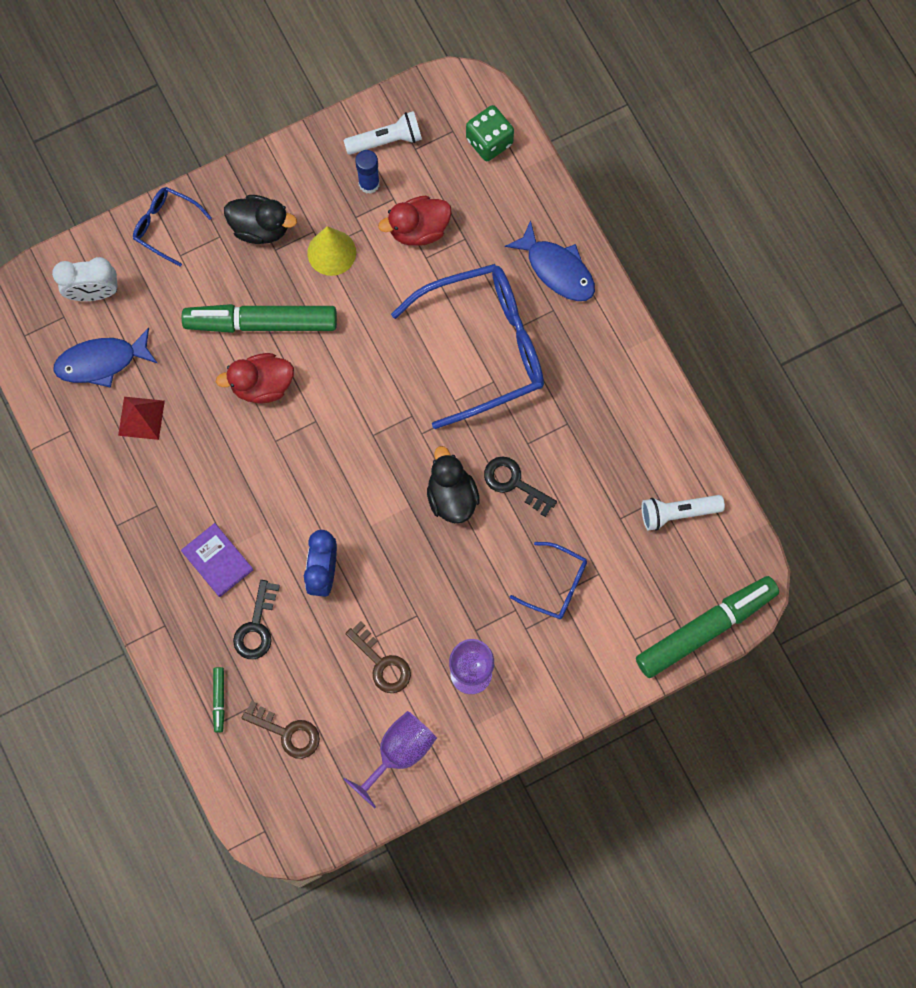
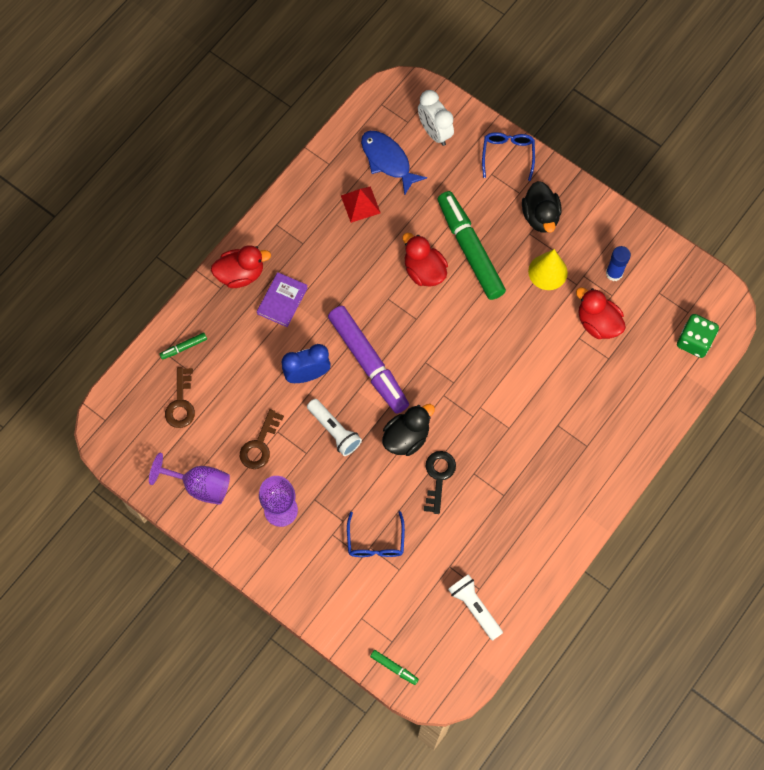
camera: 65 degrees right, 5 degrees down
(159, 594) = (240, 274): none -> red duck
(256, 626) = (247, 348): black key -> none
(342, 498) = (368, 362): none -> purple marker
(386, 140) = (654, 270): white flashlight -> white flashlight (334, 430)
(485, 347) = (532, 410): blue glasses -> none
(557, 269) = (620, 434): blue fish -> none
(705, 629) = (394, 668): green marker -> green marker, size x0.40

